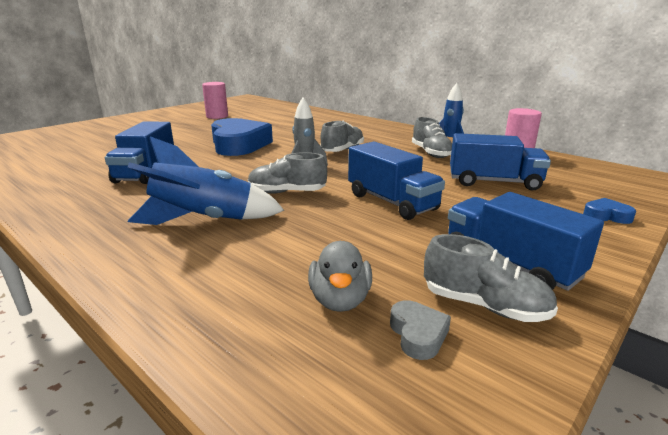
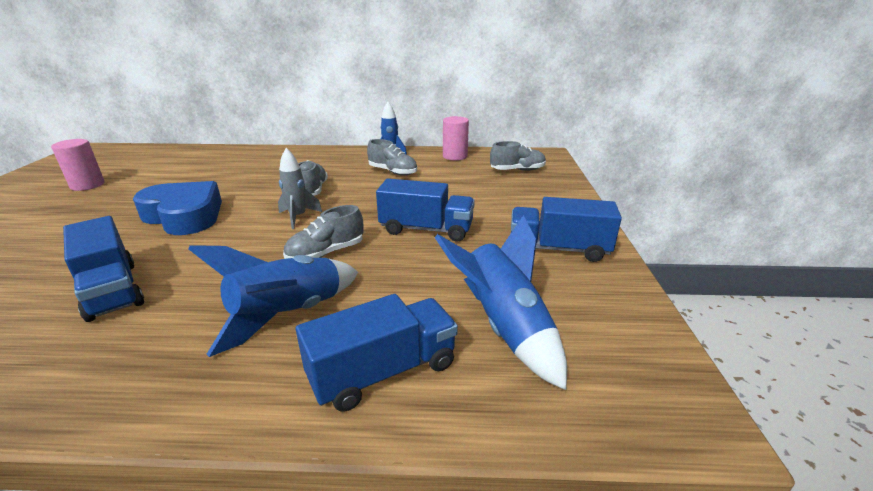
camera: 40 degrees left, 5 degrees up
(340, 300) = (504, 327): grey duck -> blue rocket
(418, 334) = (577, 324): grey heart -> none
(484, 306) = (582, 285): grey shoe -> grey shoe (517, 170)
(494, 182) = (470, 186): blue truck -> blue truck (383, 371)
(606, 216) = (561, 192): blue heart -> none

